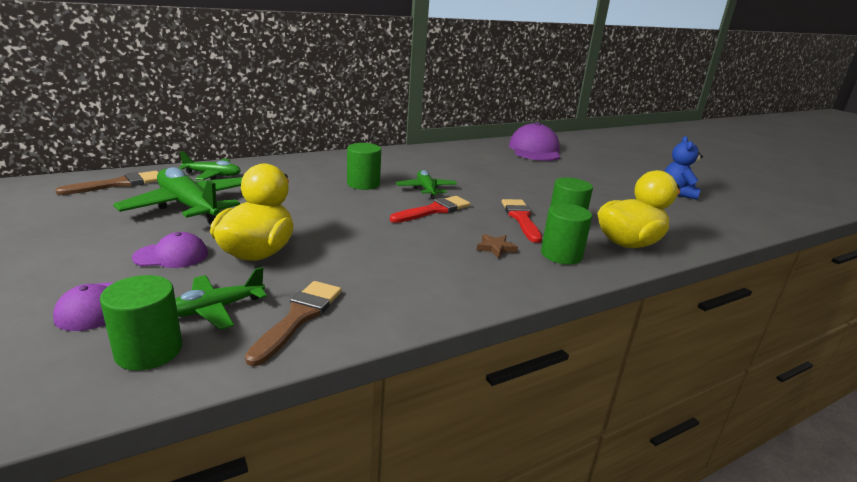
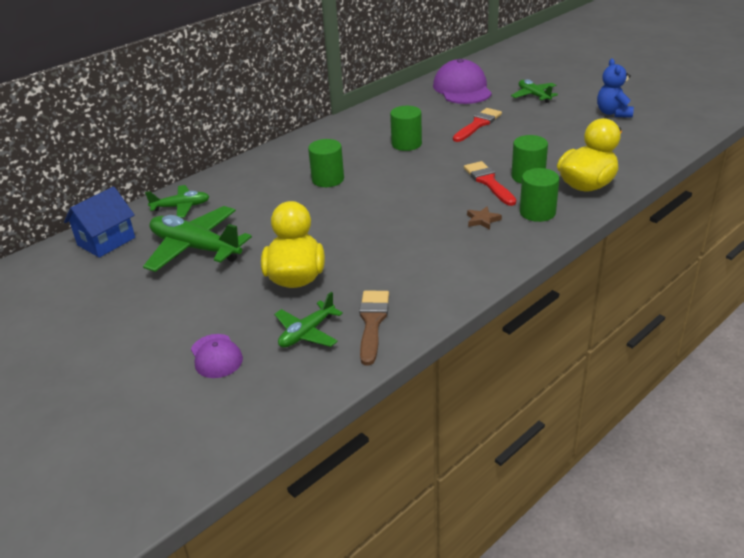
camera: 10 degrees left, 10 degrees up
(118, 184) = (106, 241): brown brush -> blue house
(149, 351) = (290, 375): green cylinder -> green cylinder (406, 144)
(171, 255) = (230, 299): purple cap -> none
(426, 189) = (389, 171): green plane -> green plane (534, 95)
(433, 210) = (410, 193): red brush -> red brush (478, 124)

